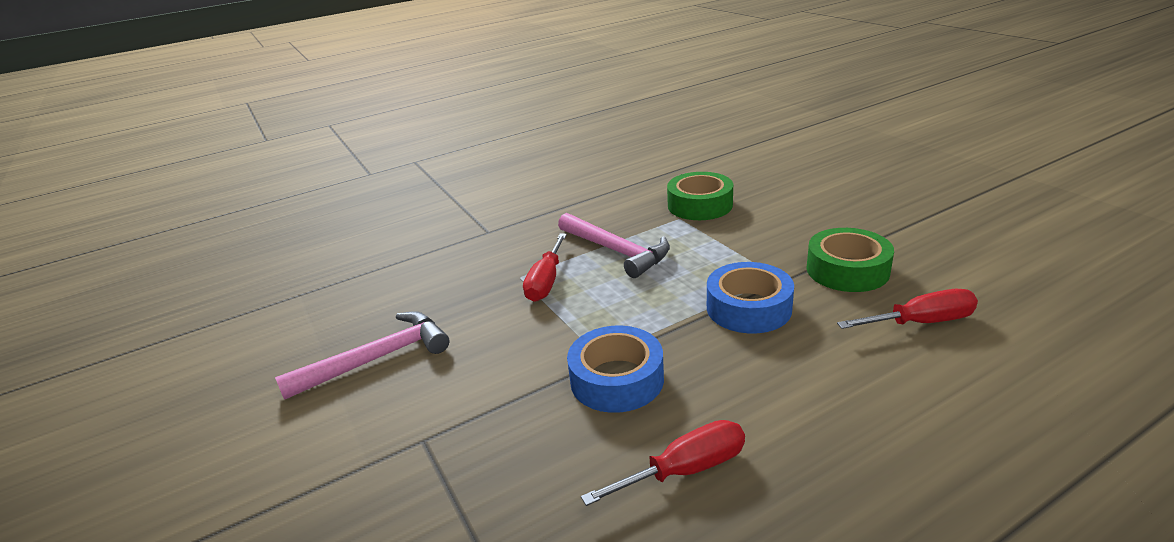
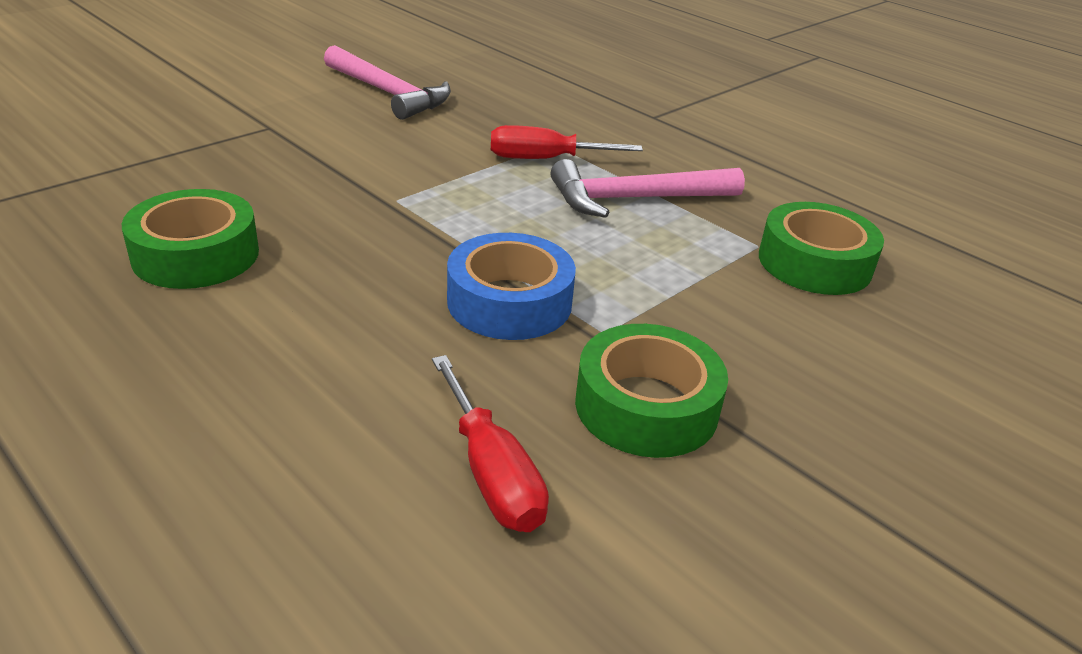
camera: 70 degrees right, 5 degrees up
(616, 251) = (636, 199): pink hammer -> pink hammer turned 45 degrees clockwise
(617, 379) = (350, 212): blue tape -> none
(685, 470) = (196, 255): red screwdriver -> green tape

